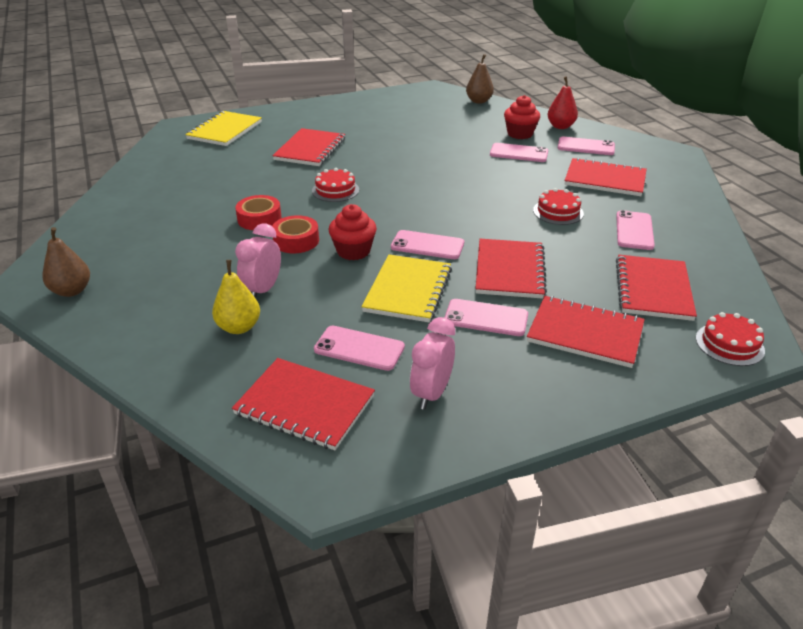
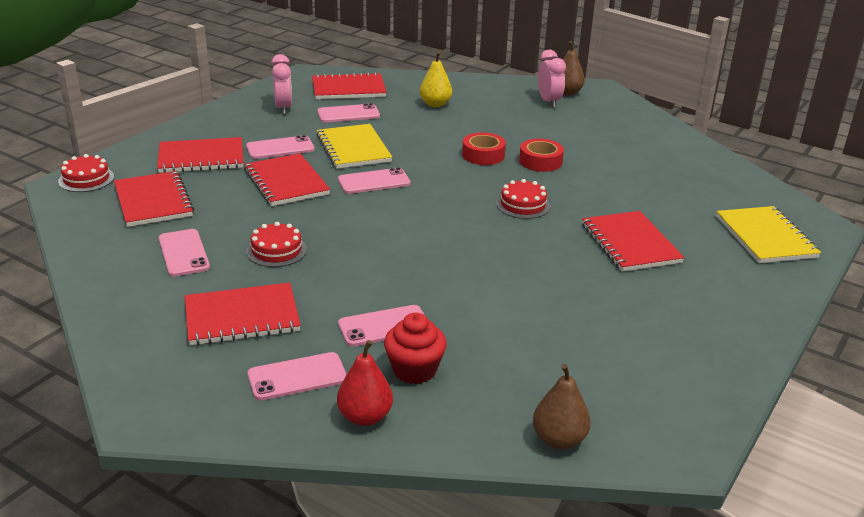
camera: 145 degrees right, 5 degrees down
(263, 290) = (453, 122): pink clock -> pink clock (549, 102)
(353, 251) = (428, 161): red cupcake -> none

